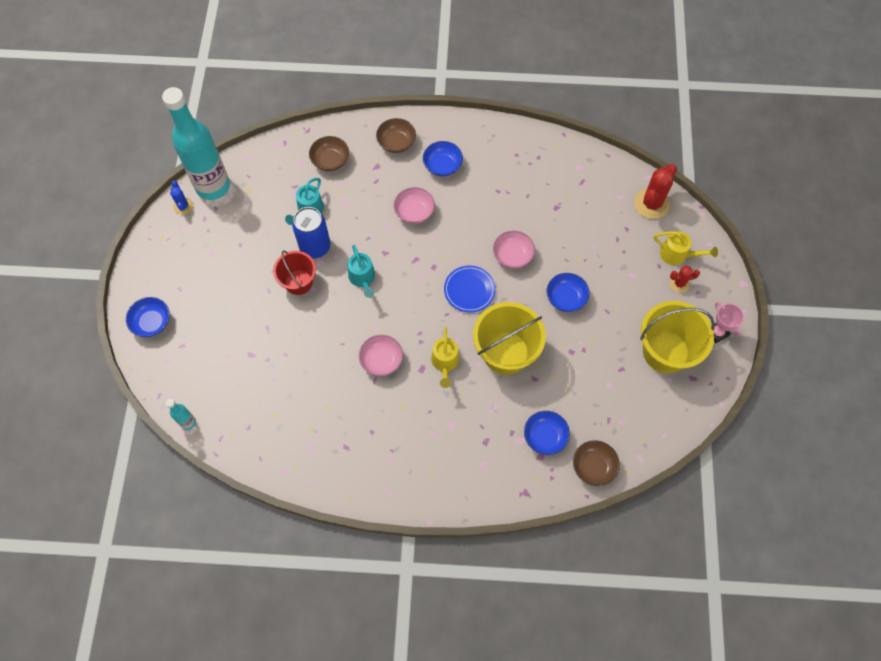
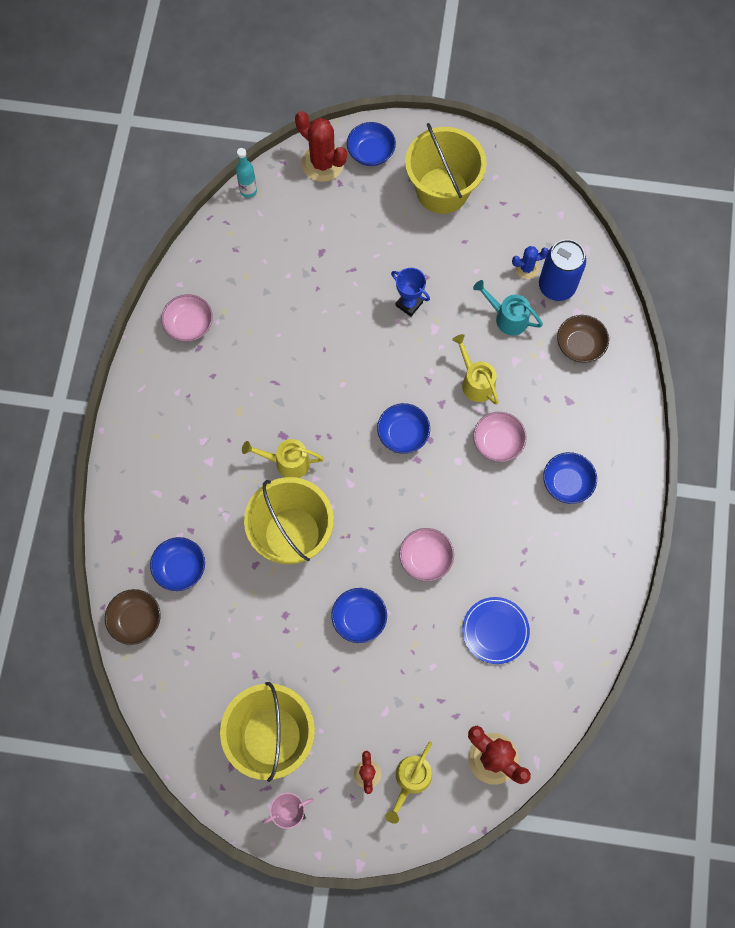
camera: 95 degrees right, 5 degrees up
(161, 361) = (322, 163): none -> red cactus
(183, 206) = (521, 180): blue cactus -> blue cactus (526, 268)
(191, 264) = (442, 190): none -> yellow bucket
(213, 186) = (547, 211): turquoise bottle -> none
(298, 282) = (409, 304): red bucket -> blue trophy
(315, 247) = (455, 324): blue can -> blue can (556, 286)
(363, 279) = (407, 376): turquoise watering can -> none
(365, 230) = (475, 381): none -> yellow watering can
(381, 360) = (298, 391): pink bowl -> pink bowl (189, 325)
(396, 143) = (605, 427): brown bowl -> none
(413, 278) = (403, 434): none -> blue bowl
(469, 290) = (381, 500): blue plate -> blue plate (495, 631)

